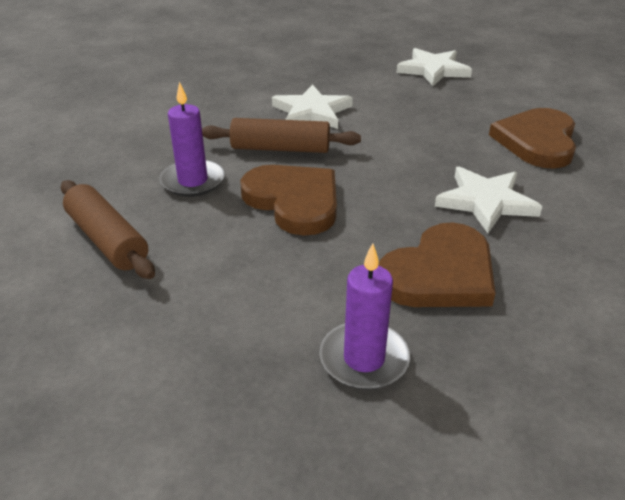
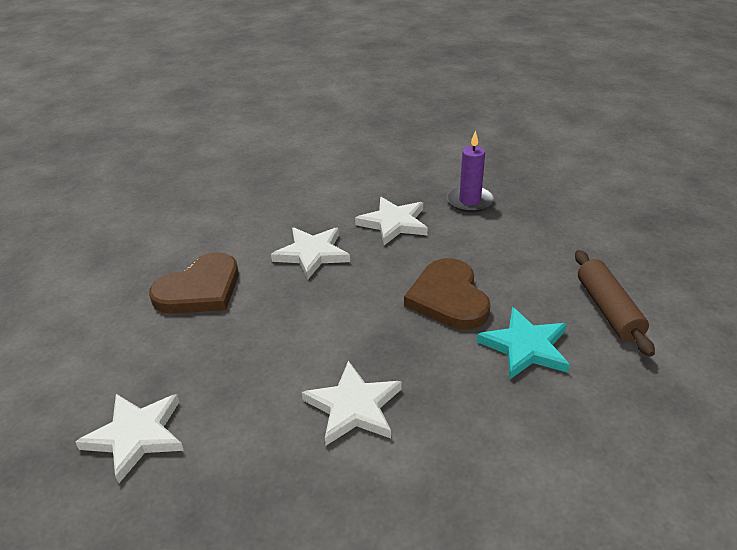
camera: 150 degrees left, 0 degrees up
(193, 181) = (525, 347): purple candle -> turquoise star
(280, 148) = (424, 360): brown rolling pin -> none
(440, 273) = (393, 223): brown heart -> white star

